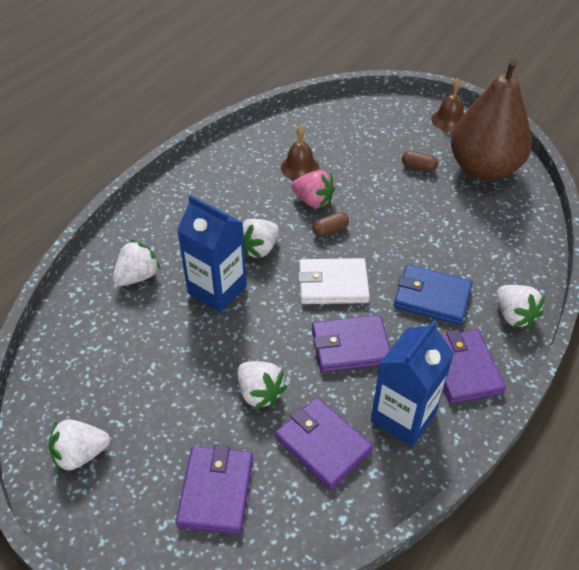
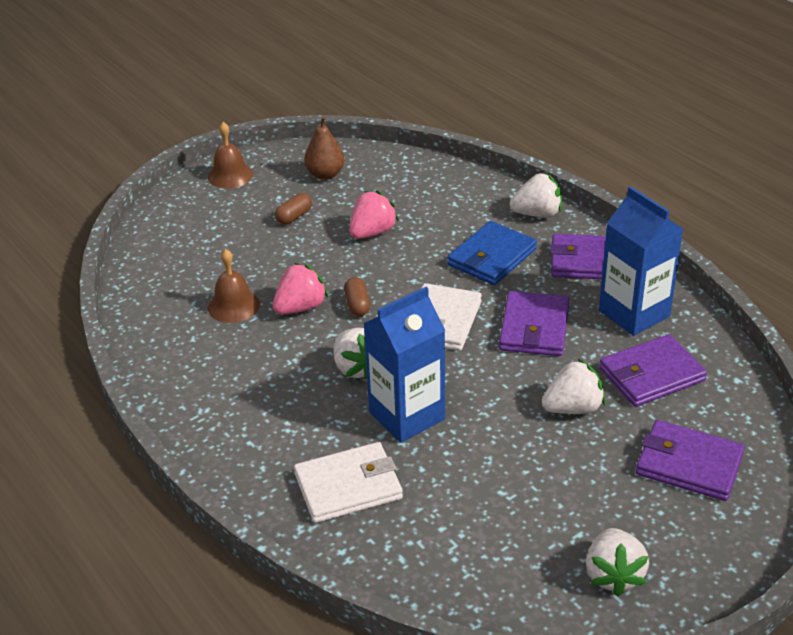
camera: 70 degrees left, 10 degrees down
(138, 276) = (348, 486): white strawberry -> white wallet
(423, 215) = (372, 232): none -> pink strawberry
(483, 168) = (325, 174): brown pear -> brown pear, size x0.45

